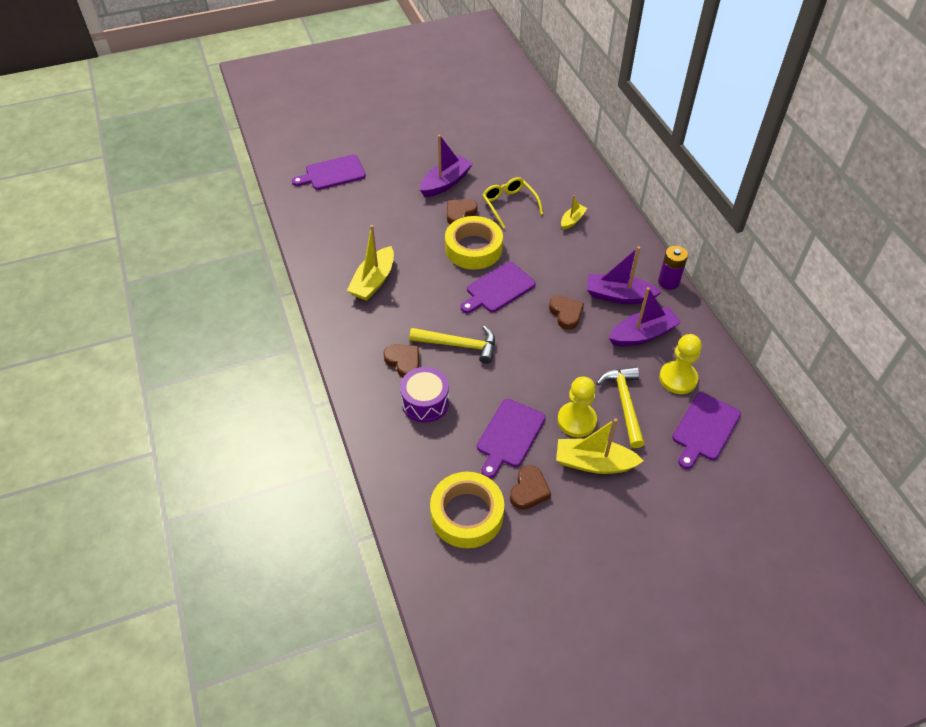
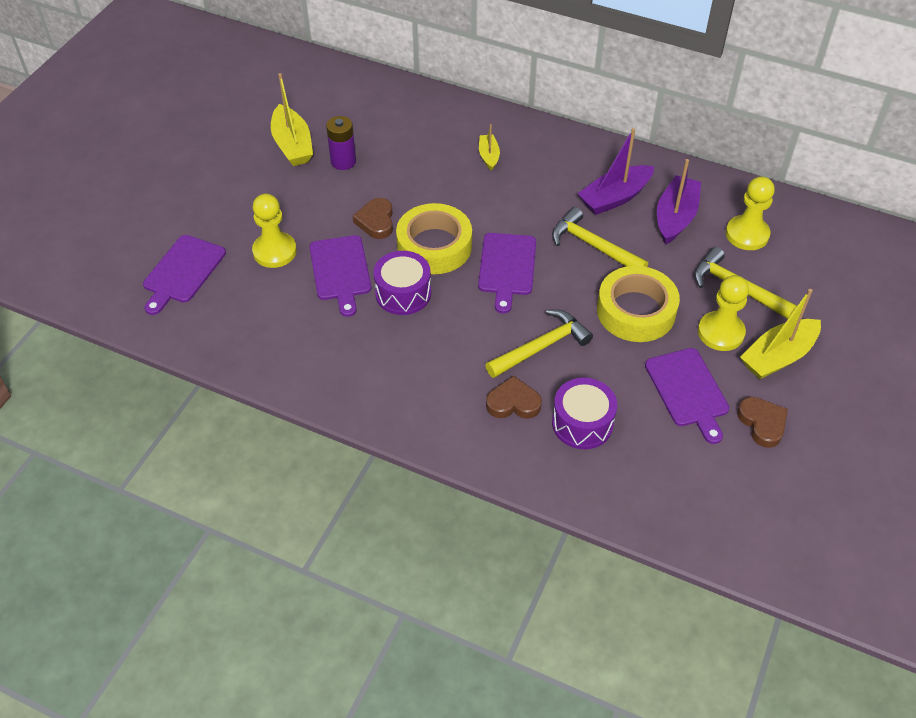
camera: 45 degrees left, 0 degrees up
(373, 281) = (380, 350): yellow boat -> yellow boat (292, 145)
(388, 193) = (274, 251): none -> yellow pawn
(423, 261) = (403, 293): none -> purple drum
(445, 183) = (321, 200): purple boat -> none
(467, 514) = (744, 488): yellow tape -> yellow tape (636, 311)
(509, 205) = (412, 180): yellow glasses -> none
(566, 314) = (593, 246): brown heart -> yellow hammer
(668, 282) = (637, 156): purple battery -> purple battery (343, 161)
(704, 429) = (815, 260): purple cutting board -> purple cutting board (340, 271)

